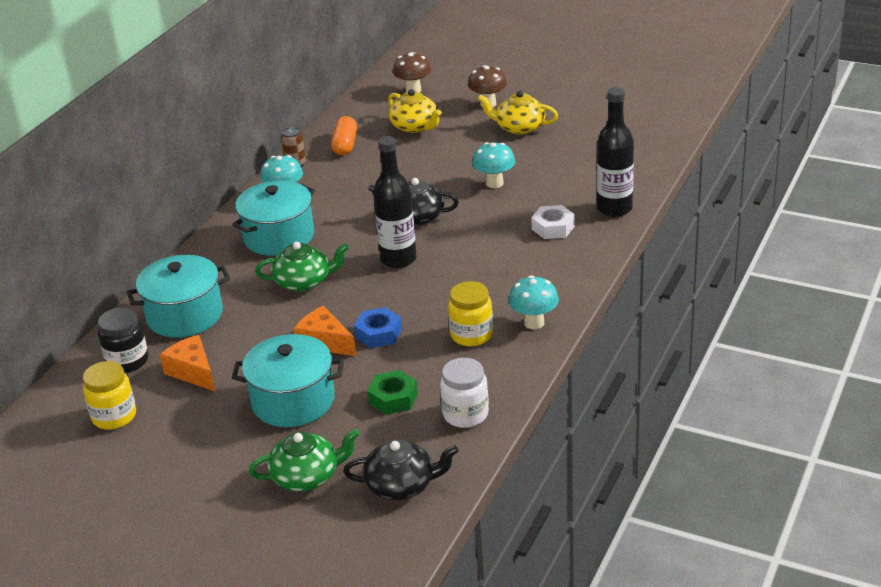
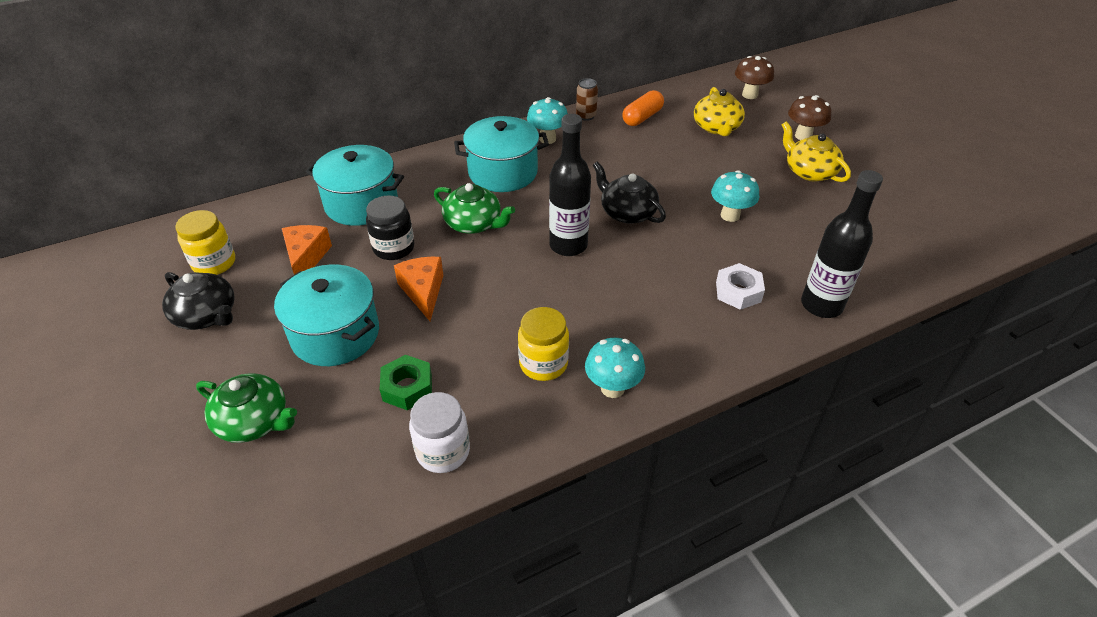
camera: 35 degrees right, 10 degrees up
(127, 361) = (281, 220): black jar -> black jar (394, 248)
(378, 333) = (471, 310): blue nut -> none
(401, 485) = (305, 492): black teapot -> black teapot (207, 315)

